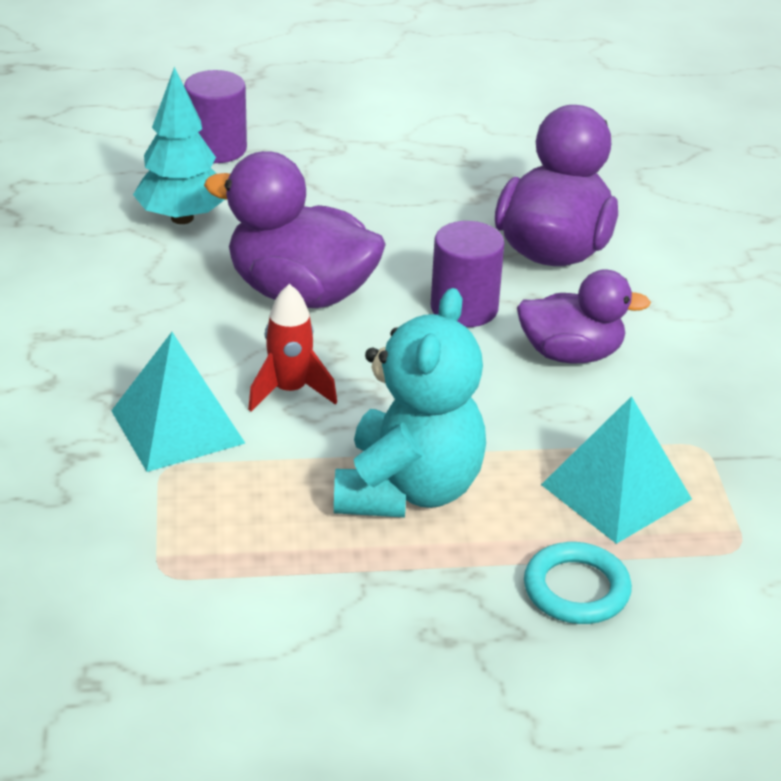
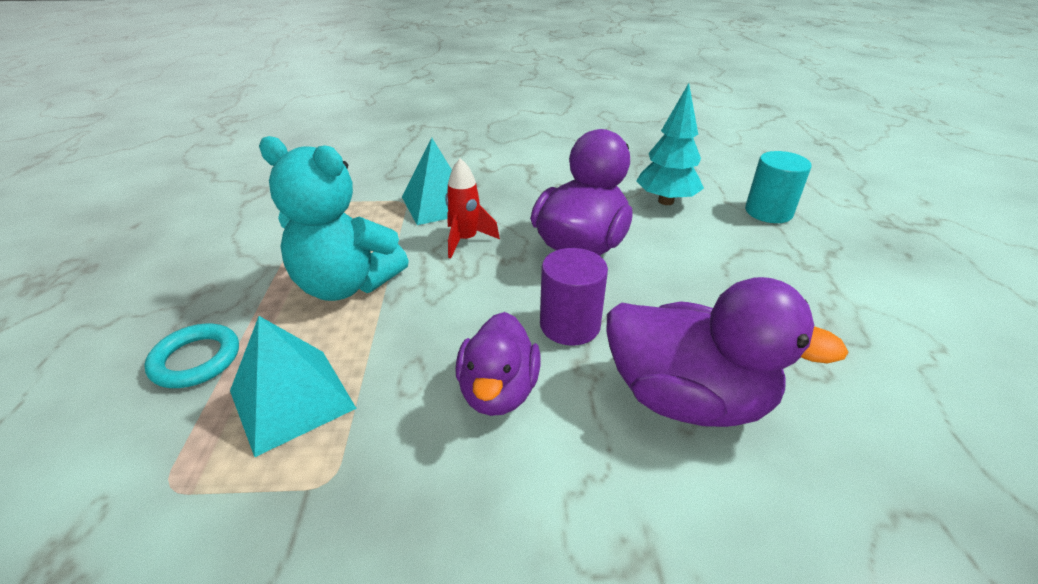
camera: 95 degrees right, 0 degrees up
(217, 149) = (768, 212): purple cylinder -> turquoise cylinder

